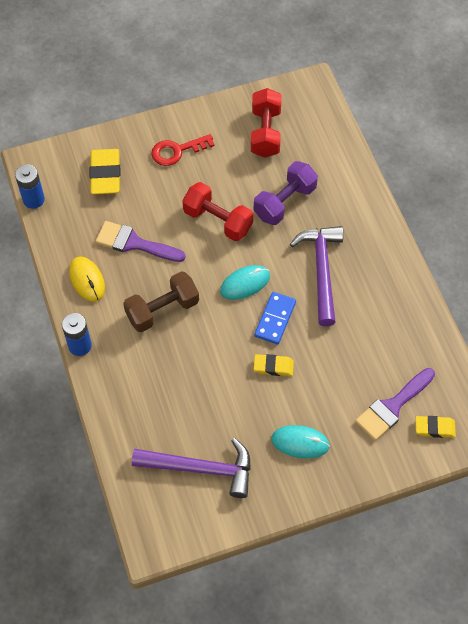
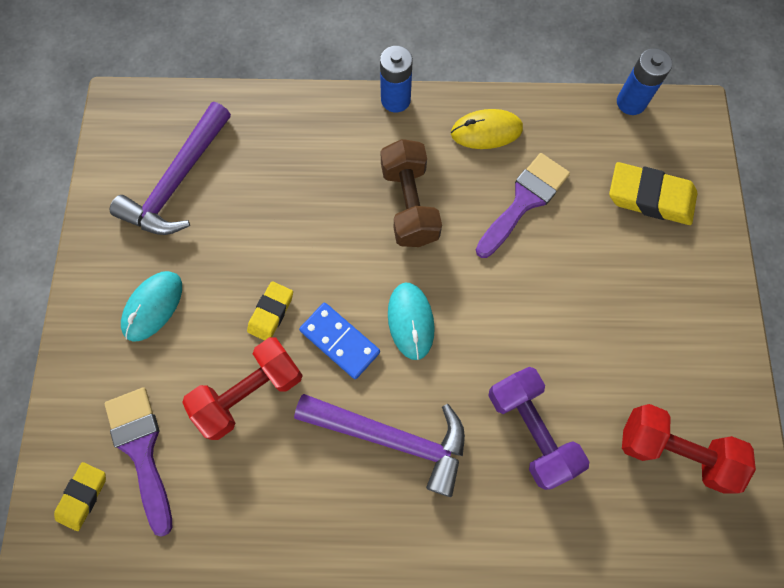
camera: 110 degrees right, 10 degrees up
(177, 151) = (669, 304): red key -> none
(218, 220) = (527, 320): red dumbbell -> red dumbbell (250, 392)

